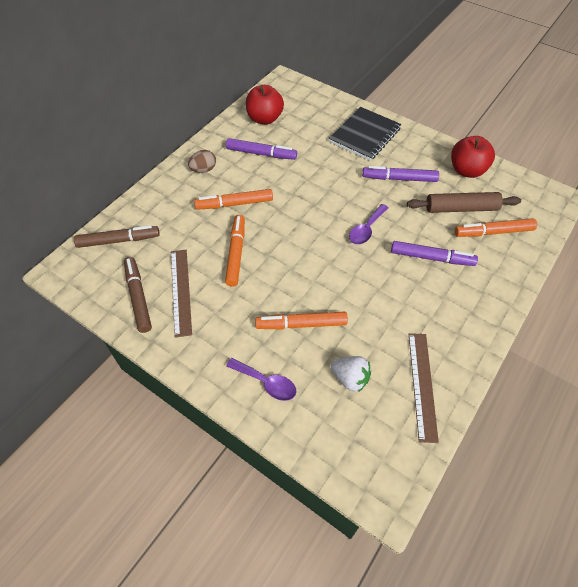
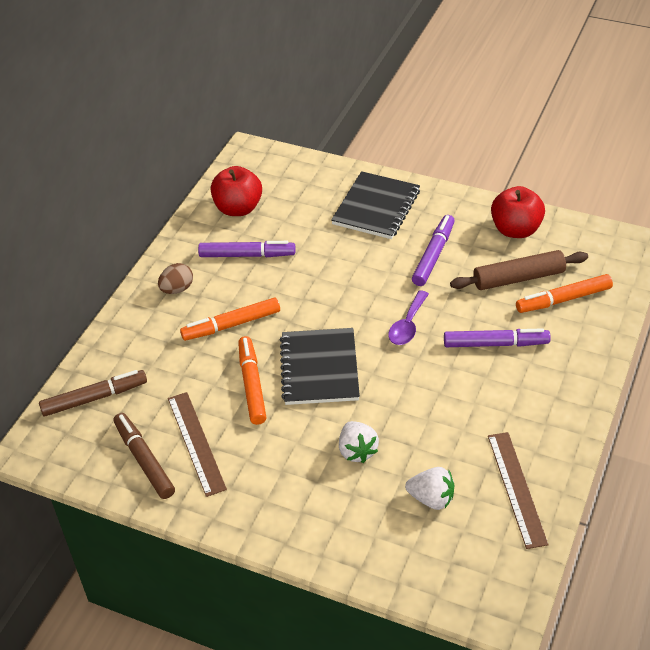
camera: 10 degrees left, 10 degrees down
(266, 383) = (333, 524): purple spoon -> none
(290, 250) = (319, 368): none -> black notebook
(301, 324) = (357, 451): orange marker -> white strawberry
(399, 178) = (433, 255): purple marker -> purple marker turned 120 degrees clockwise

